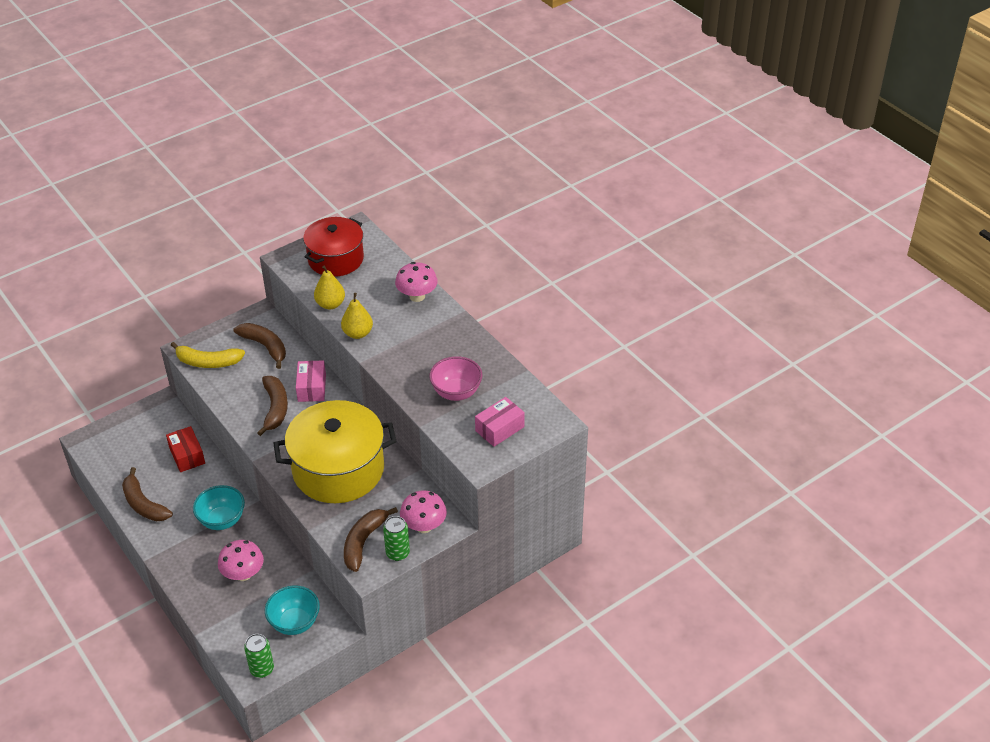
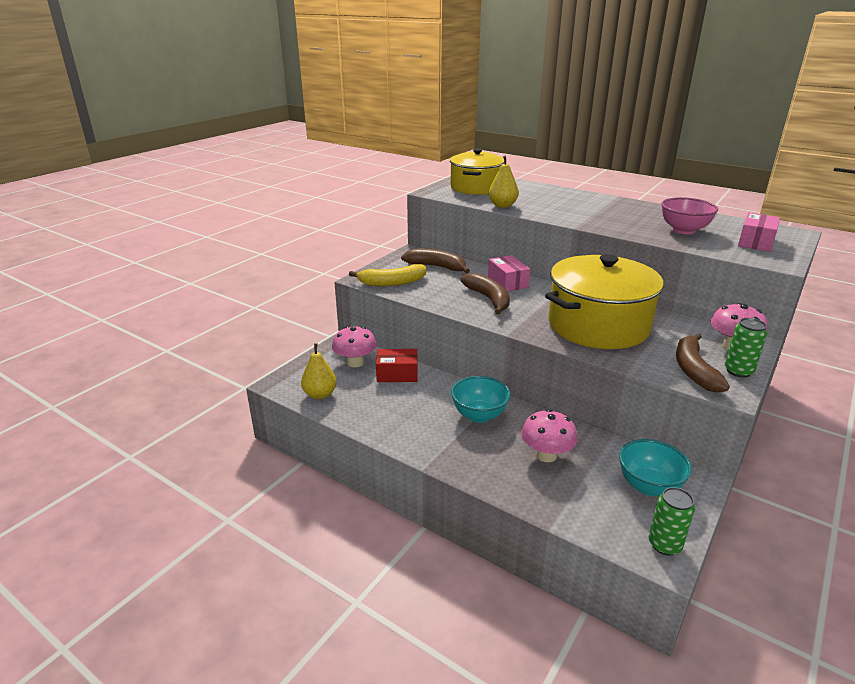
camera: 20 degrees left, 15 degrees down
(144, 504) = (382, 420): brown banana -> none
(187, 455) = (397, 374): red box -> red box turned 45 degrees counterclockwise
(335, 259) = (476, 187): red pot -> yellow pot
(358, 333) = (548, 215): yellow pear -> yellow pear (320, 394)
(417, 296) = (569, 194): pink mushroom -> pink mushroom (355, 362)

